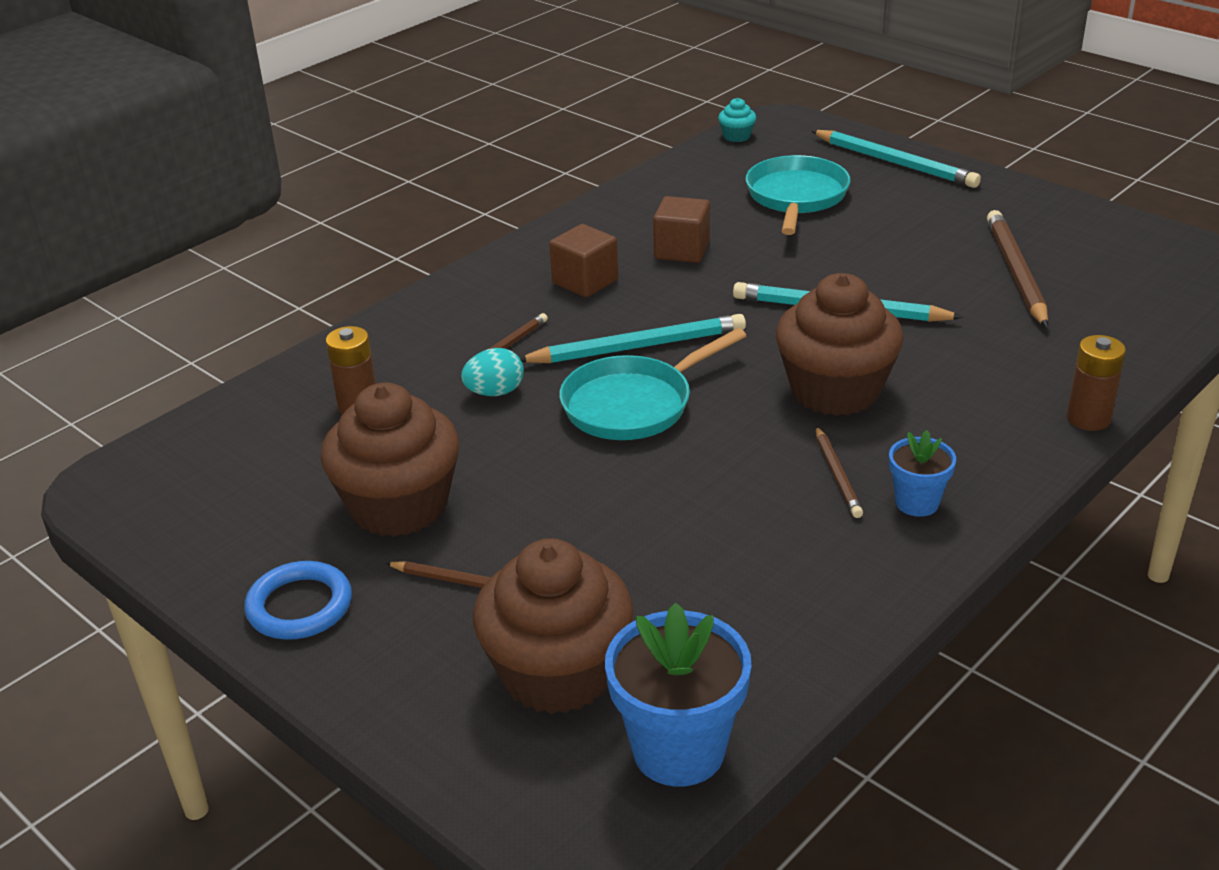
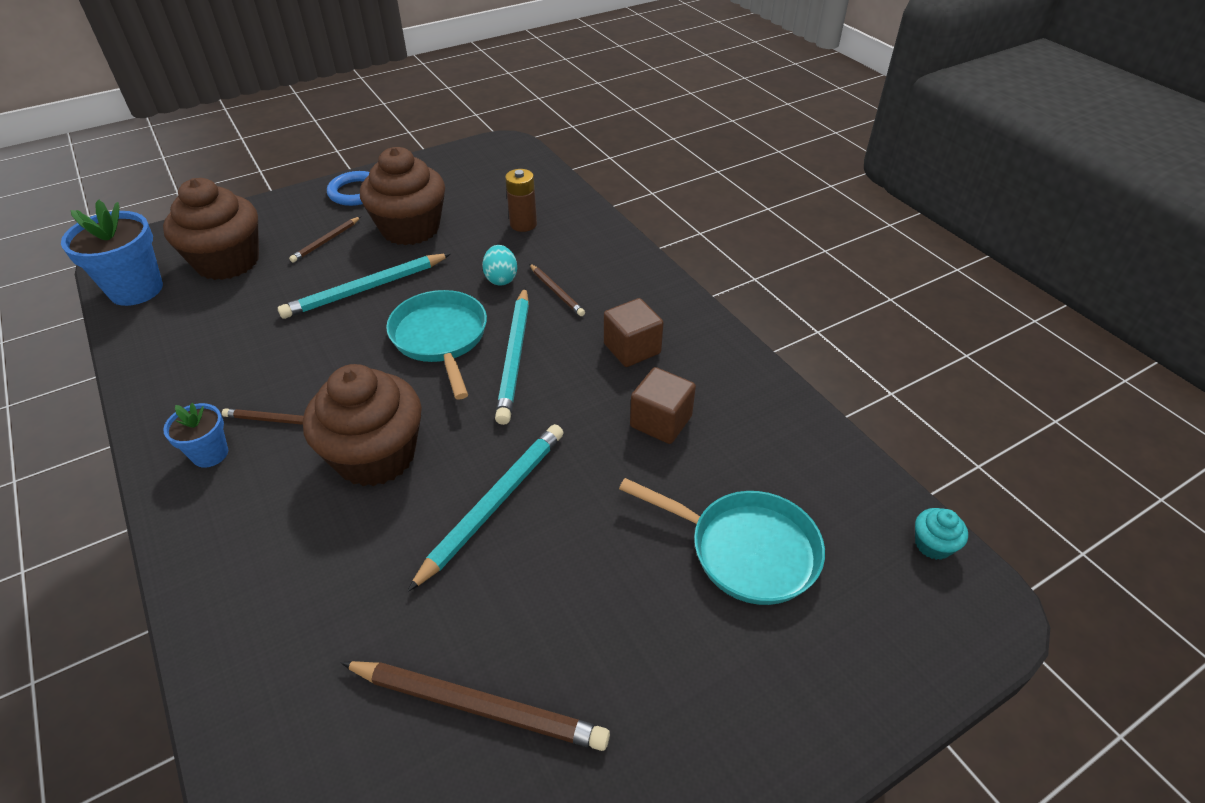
camera: 105 degrees right, 10 degrees up
(895, 163) = (818, 701): turquoise pencil -> turquoise pencil (365, 289)
(1088, 418) = (197, 628): brown battery -> none

